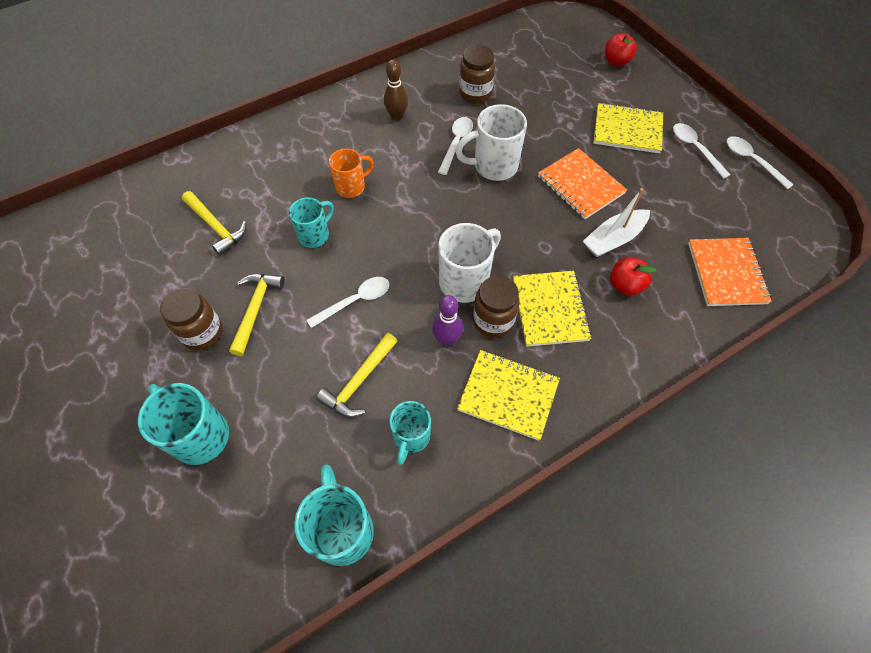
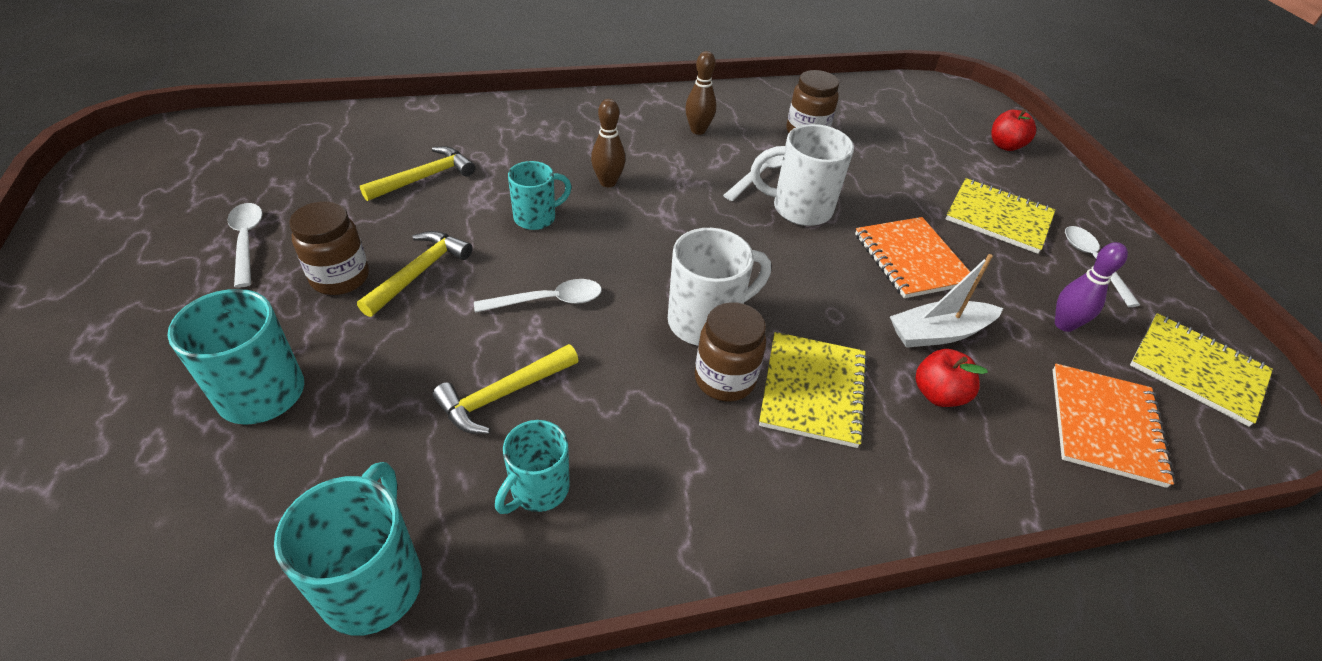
camera: 15 degrees right, 15 degrees down
(216, 227) = (424, 178): yellow hammer -> yellow hammer turned 105 degrees counterclockwise
(351, 186) = (608, 182): orange mug -> brown bowling pin
(447, 339) = (649, 382): purple bowling pin -> purple bowling pin (1064, 324)
(508, 395) = (706, 481): yellow notebook -> yellow notebook (1197, 370)
(752, 161) = (1178, 299): white spoon -> white spoon (247, 241)

